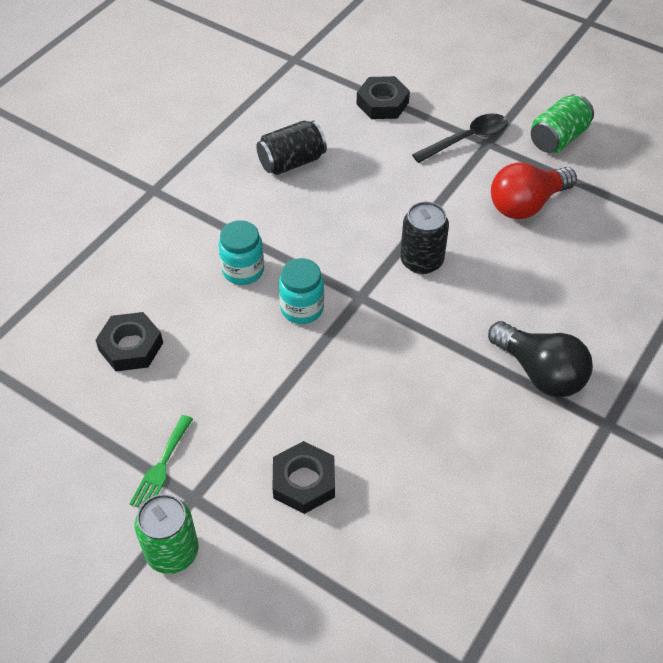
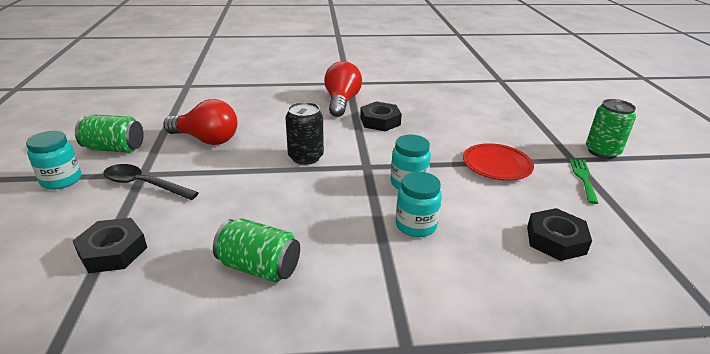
camera: 130 degrees left, 20 degrees down
(161, 466) = (583, 178): green fork -> green fork turned 60 degrees counterclockwise
(257, 408) = (496, 165): none -> red plate
(291, 162) = (259, 267): black can -> green can
(304, 482) = (504, 134): black nut -> black nut (380, 121)
(517, 98) = (61, 180): none -> turquoise jar
(540, 372) = (341, 102): black light bulb -> red light bulb

